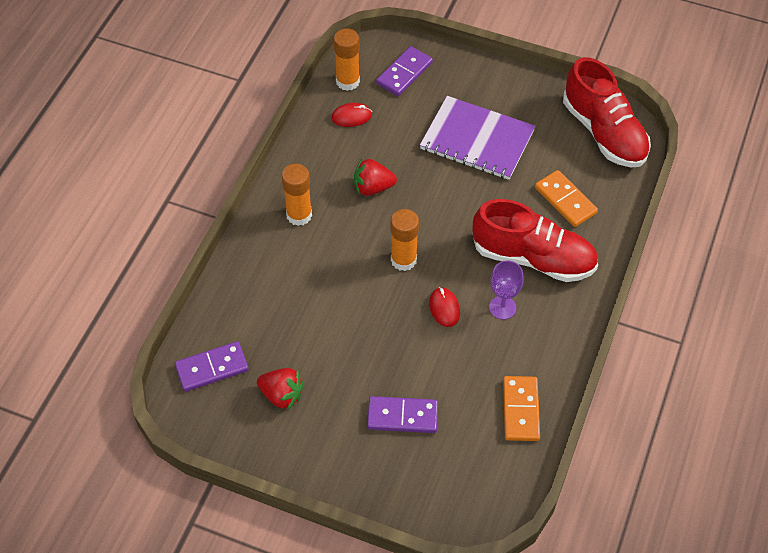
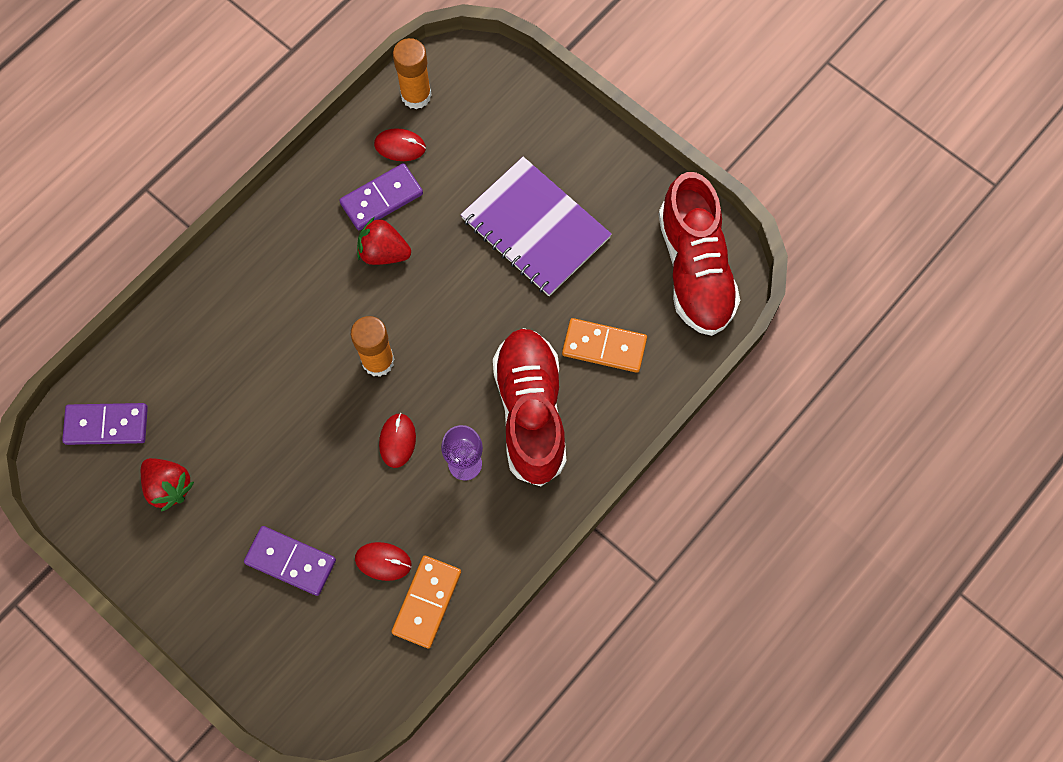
camera: 20 degrees right, 15 degrees up
(299, 215) = (283, 260): orange glue stick -> none
(404, 73) = (489, 106): purple domino -> purple domino (381, 199)
(474, 393) = (383, 561): none -> red mouse
(533, 258) = (530, 411): red shoe -> red shoe turned 135 degrees counterclockwise
(565, 200) = (604, 347): orange domino -> orange domino turned 60 degrees counterclockwise

